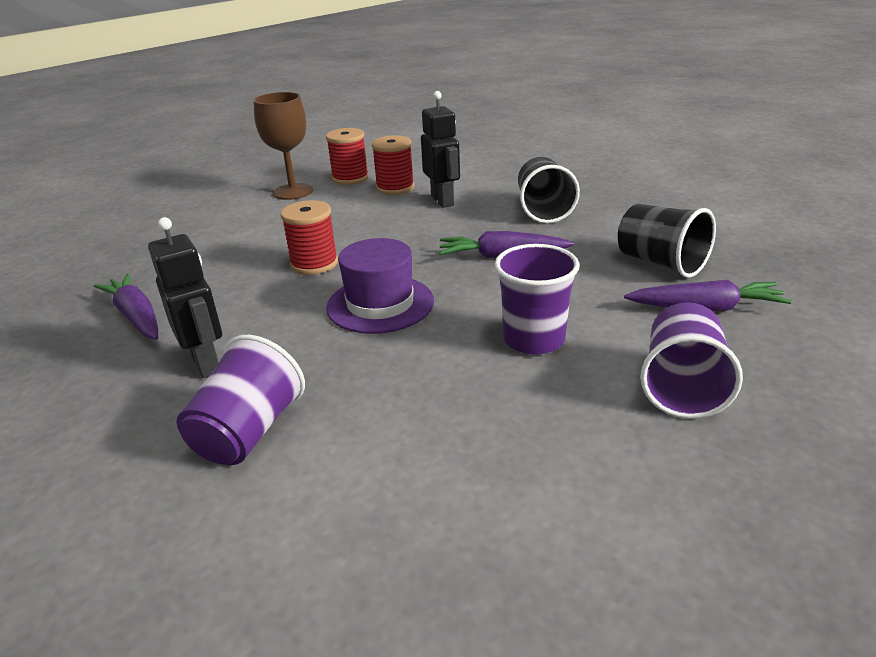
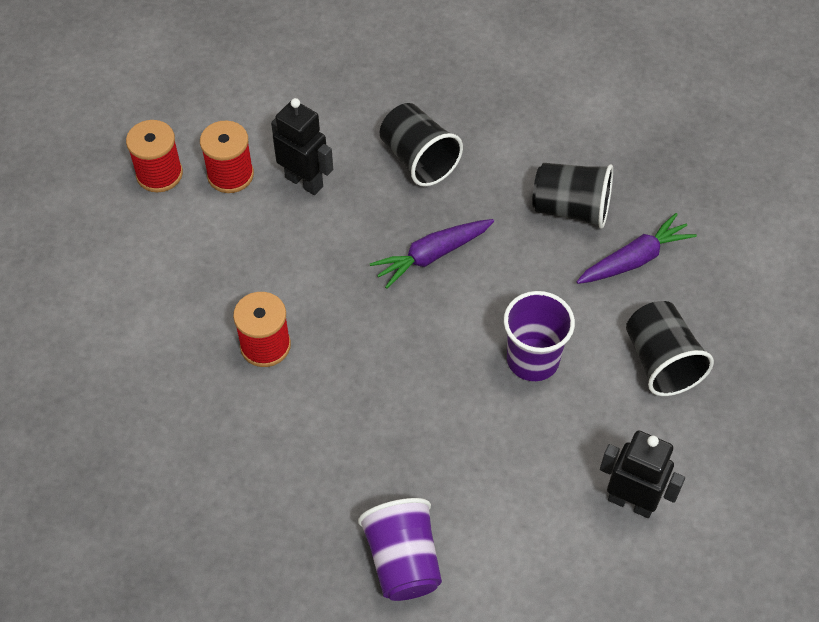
camera: 35 degrees left, 25 degrees up
(136, 317) = (169, 497): purple carrot -> none
(206, 363) = (298, 515): black robot -> black robot (631, 502)
(293, 192) = (117, 229): brown goblet -> none
(380, 304) = (378, 374): purple hat -> none
(682, 386) = (661, 362): purple cup -> black cup

